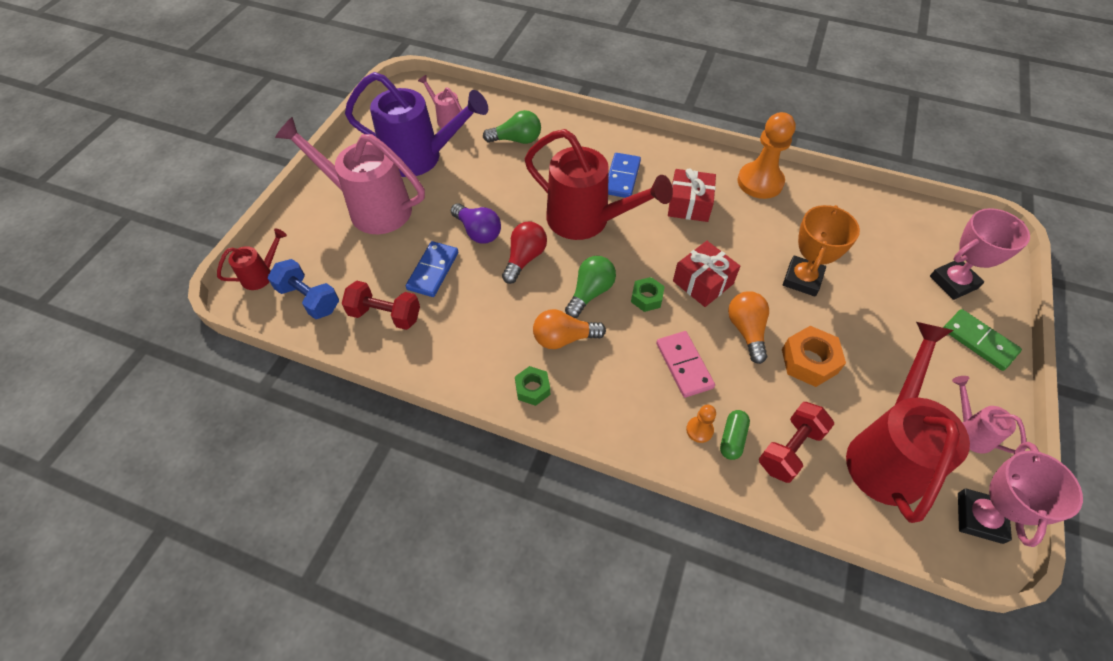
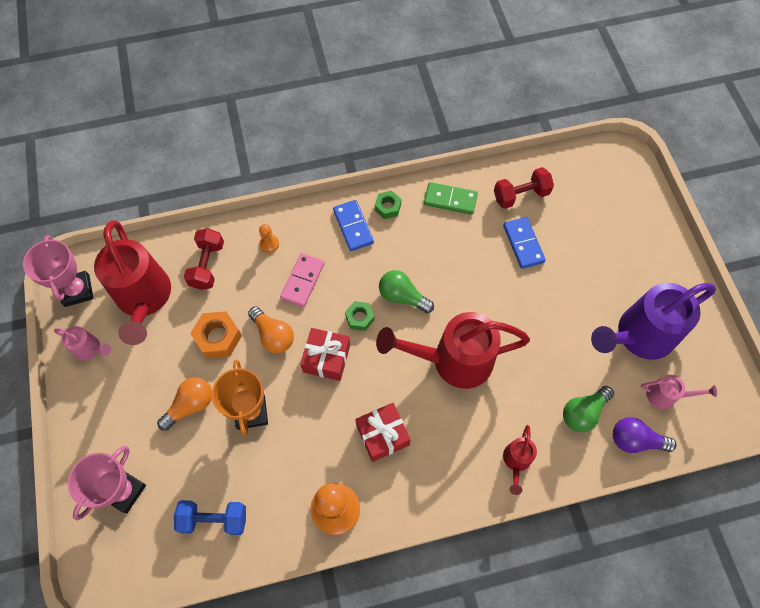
camera: 145 degrees right, 10 degrees up
(261, 275) = (627, 170): red watering can -> red watering can (516, 461)
(309, 299) = (578, 175): blue dumbbell -> blue dumbbell (214, 519)
(371, 208) = (619, 264): pink watering can -> none
(478, 232) = (524, 295): purple light bulb -> purple light bulb (635, 440)
(524, 258) = (470, 295): red light bulb -> none
(563, 338) = (394, 251): orange light bulb -> orange light bulb (191, 405)
(590, 292) = (402, 296): green light bulb -> green light bulb turned 120 degrees clockwise
(622, 177) = (459, 429): blue domino -> blue domino (353, 226)
(684, 365) = (303, 281): pink domino -> pink domino turned 75 degrees clockwise
(732, 439) = (246, 250): green capsule -> none
(979, 341) = (94, 437): green domino -> green domino (450, 200)

